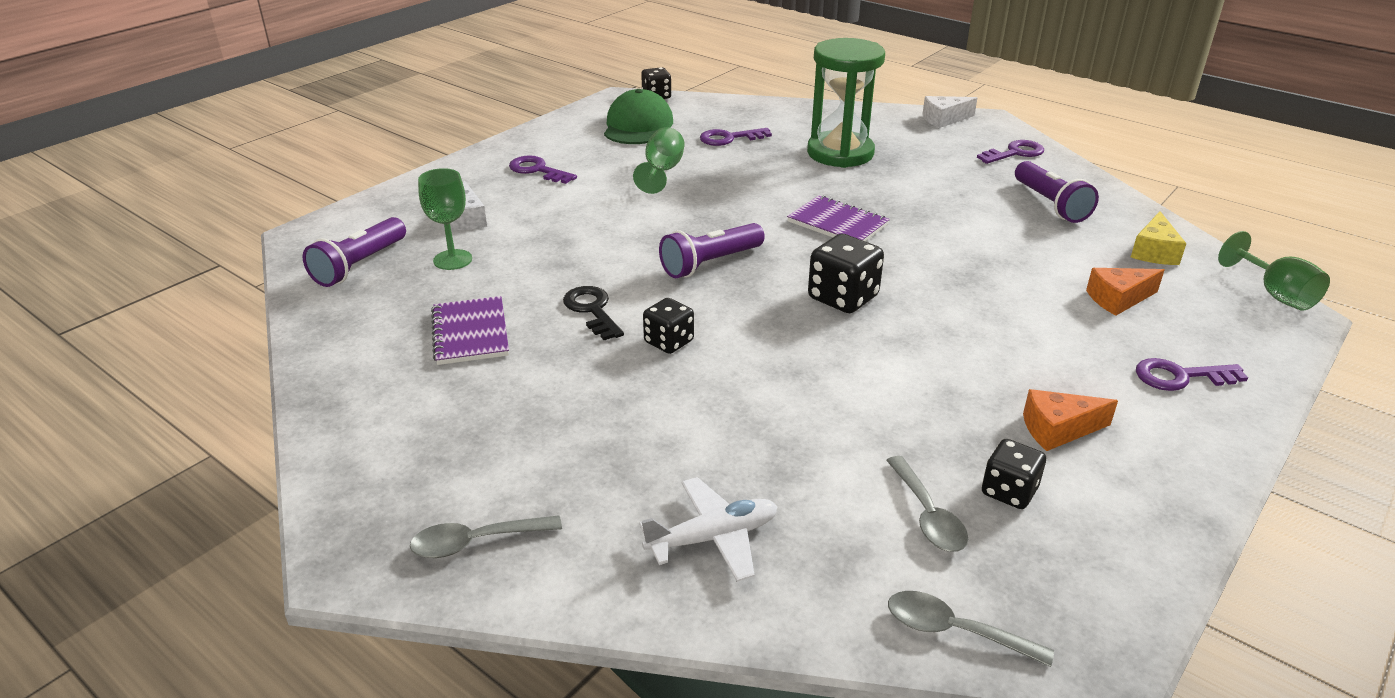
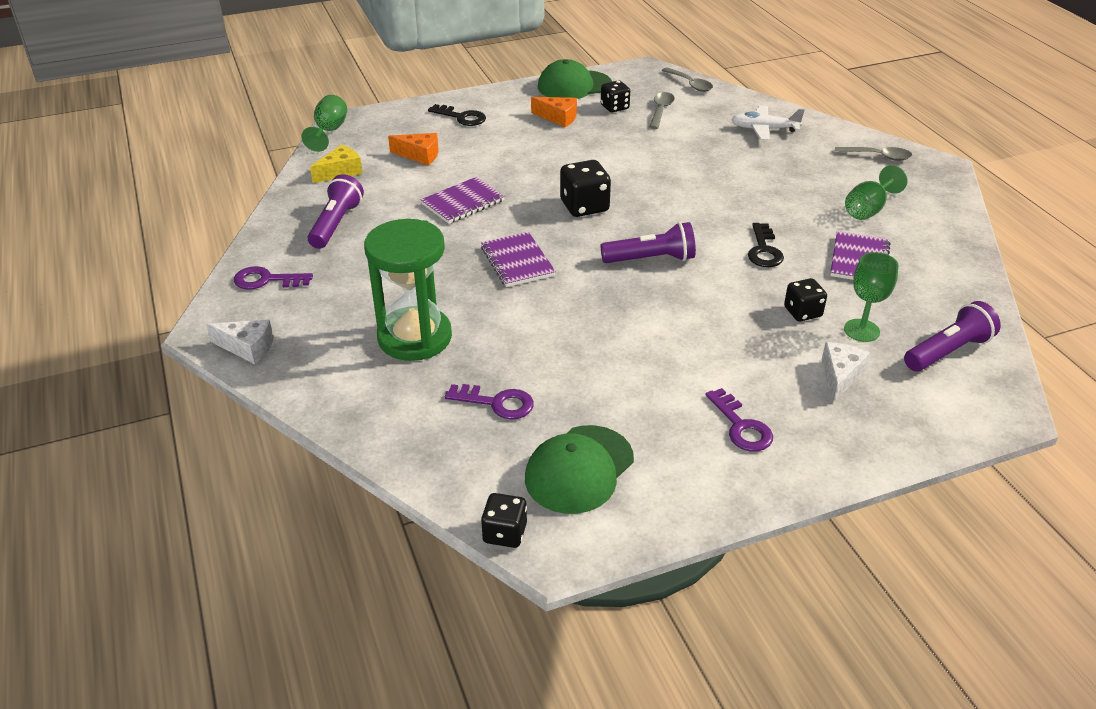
camera: 150 degrees left, 5 degrees up
(662, 171) = (611, 375): green goblet -> green goblet (868, 209)
(669, 342) = (724, 214): black dice -> black dice (802, 312)
(975, 260) = (463, 202): none -> purple notebook
(1143, 524) = (574, 86): none -> green cap
(1181, 377) = (461, 117): purple key -> black key

